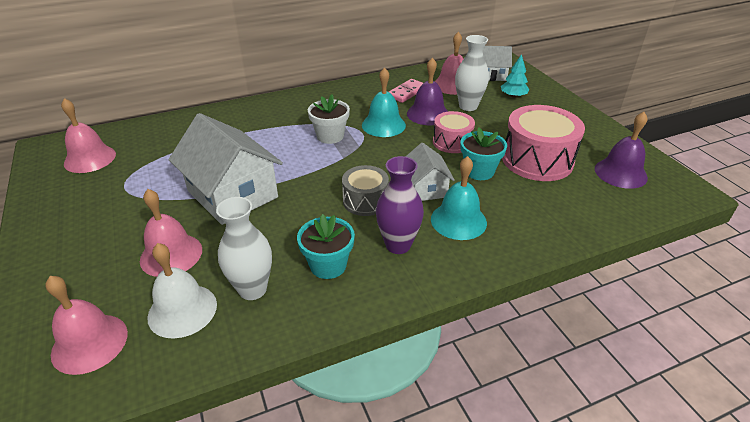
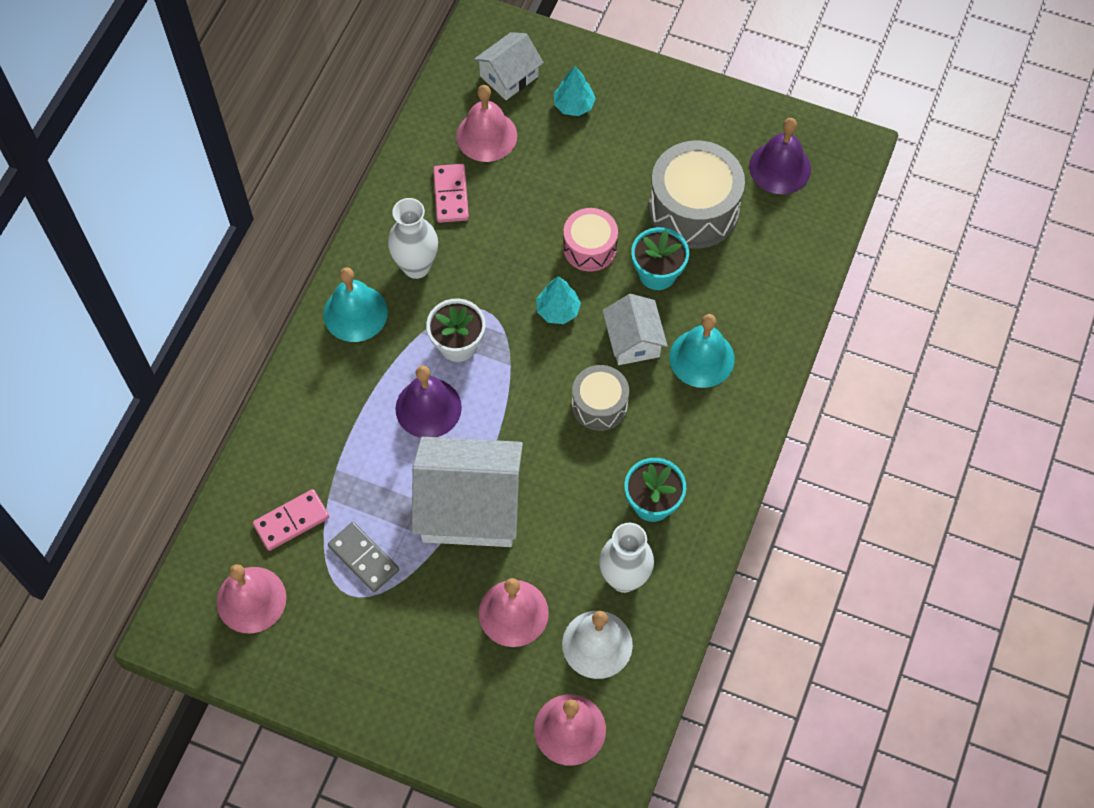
camera: 45 degrees left, 25 degrees up
(155, 145) = (291, 521): none -> pink domino
(155, 178) = (364, 558): none -> grey domino
(383, 125) = (491, 278): turquoise bell -> turquoise bell (355, 313)
(398, 245) = (682, 431): purple vase -> none
(400, 153) = (558, 310): none -> turquoise tree
(425, 188) = (633, 340): white house -> white house turned 45 degrees clockwise
(428, 114) = (517, 218): purple bell -> purple bell (428, 408)
(468, 106) = (545, 167): white vase -> white vase (416, 266)
(537, 160) = (693, 209): pink drum -> grey drum

